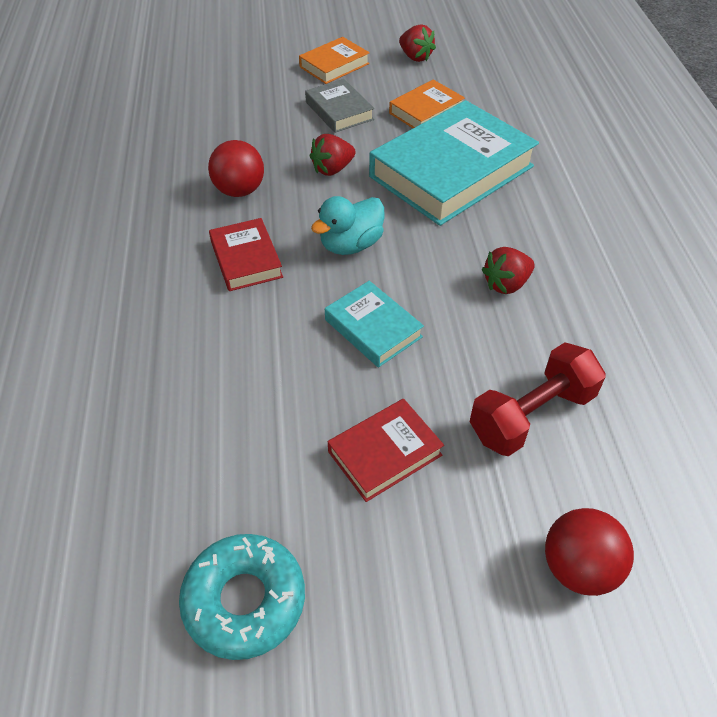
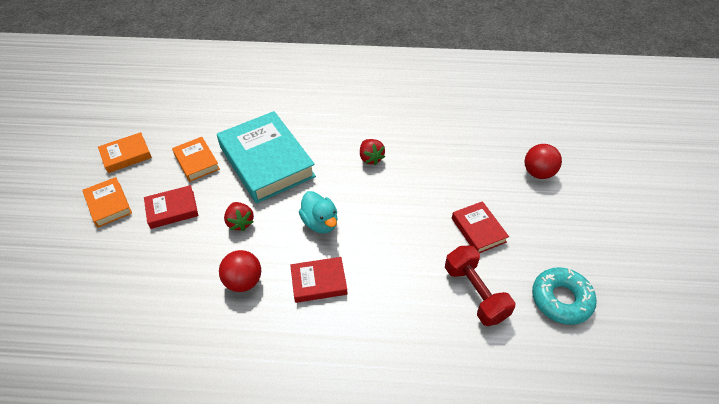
camera: 80 degrees left, 0 degrees up
(339, 111) = (172, 209): grey book -> red book
(373, 328) = (393, 222): turquoise book -> none
(415, 57) = (126, 155): red strawberry -> orange book
(531, 415) = (459, 169): red dumbbell -> red dumbbell (475, 293)

